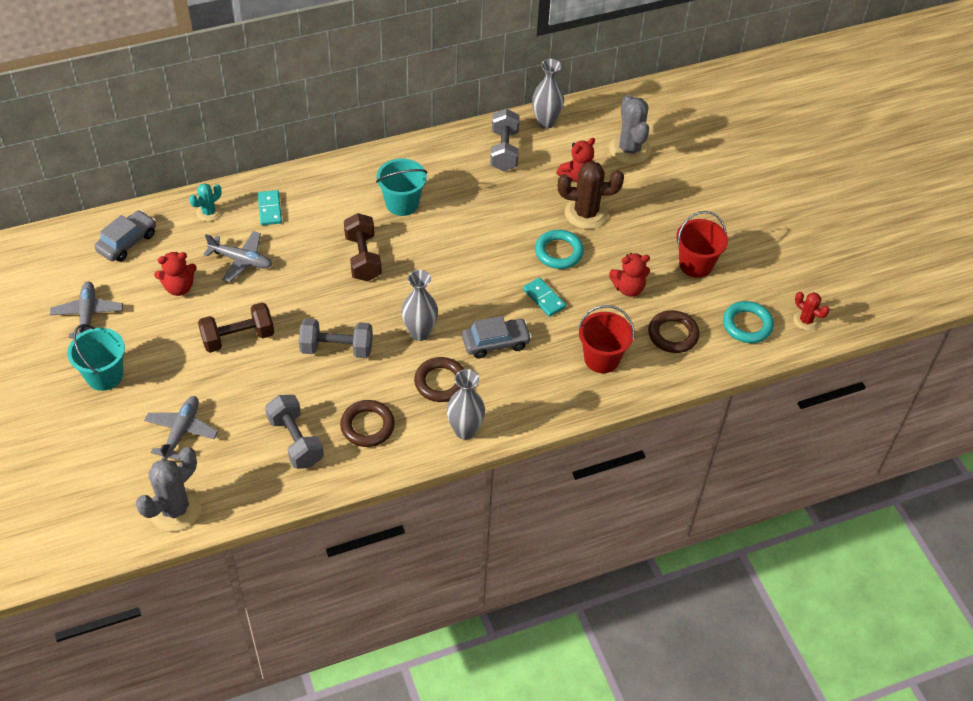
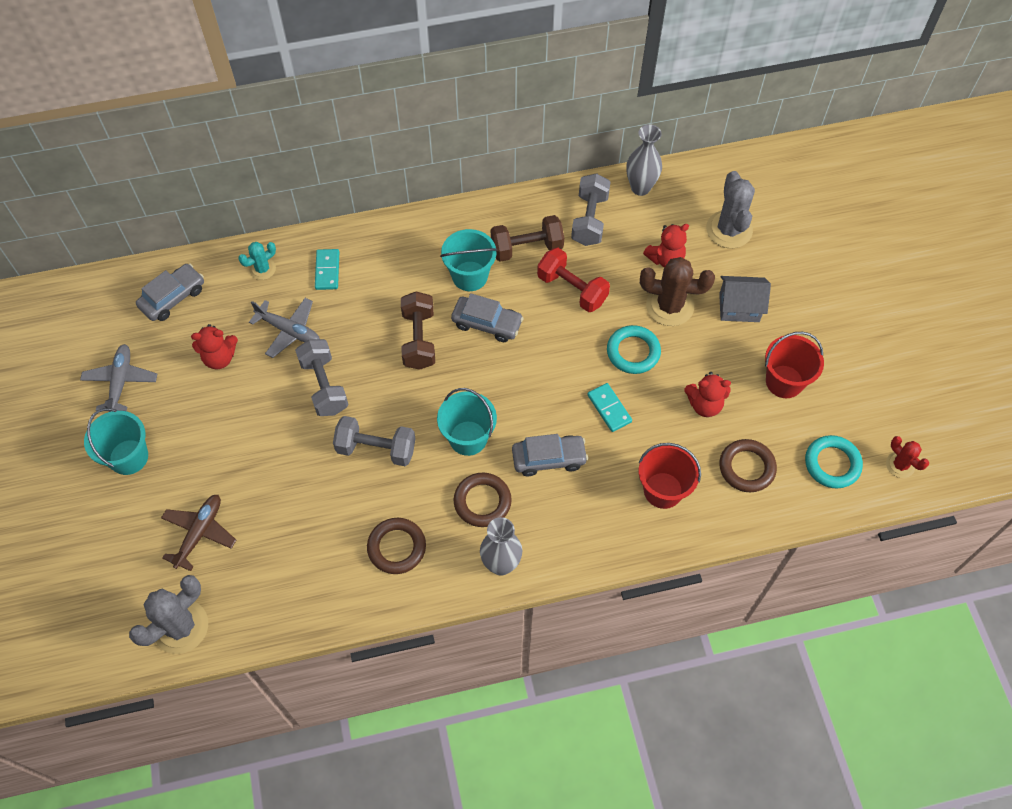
camera: 10 degrees right, 10 degrees up
(181, 431) = (199, 533): grey plane -> brown plane
(238, 338) = (273, 425): brown dumbbell -> brown dumbbell (527, 248)
(295, 441) = (318, 558): grey dumbbell -> grey dumbbell (324, 386)
(420, 333) = (468, 438): grey vase -> turquoise bucket
(423, 240) = (487, 323): none -> grey car
(496, 207) = (572, 289): none -> red dumbbell
(647, 210) = (739, 307): none -> grey house

